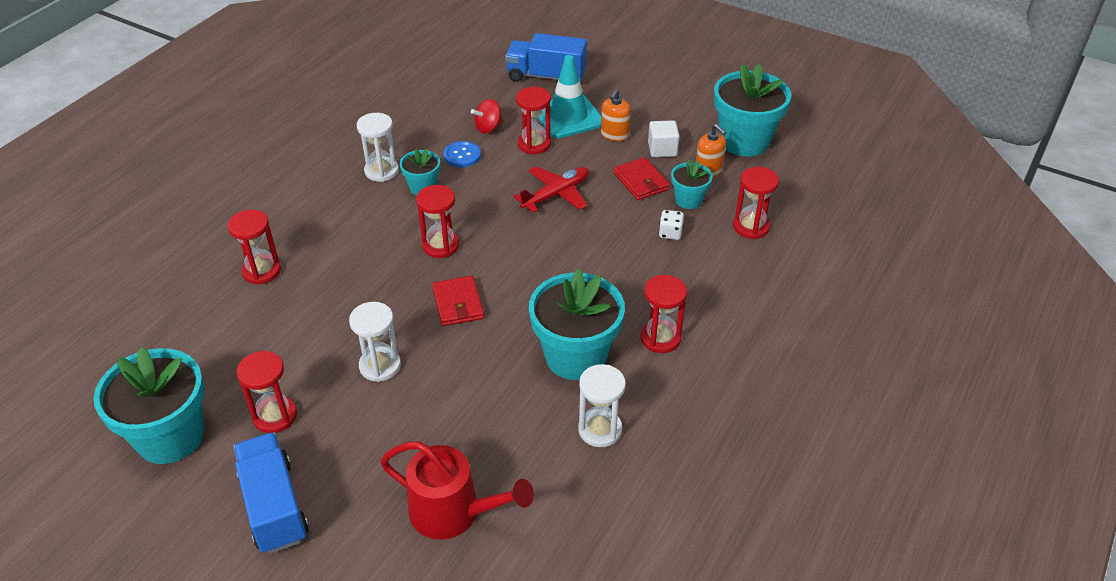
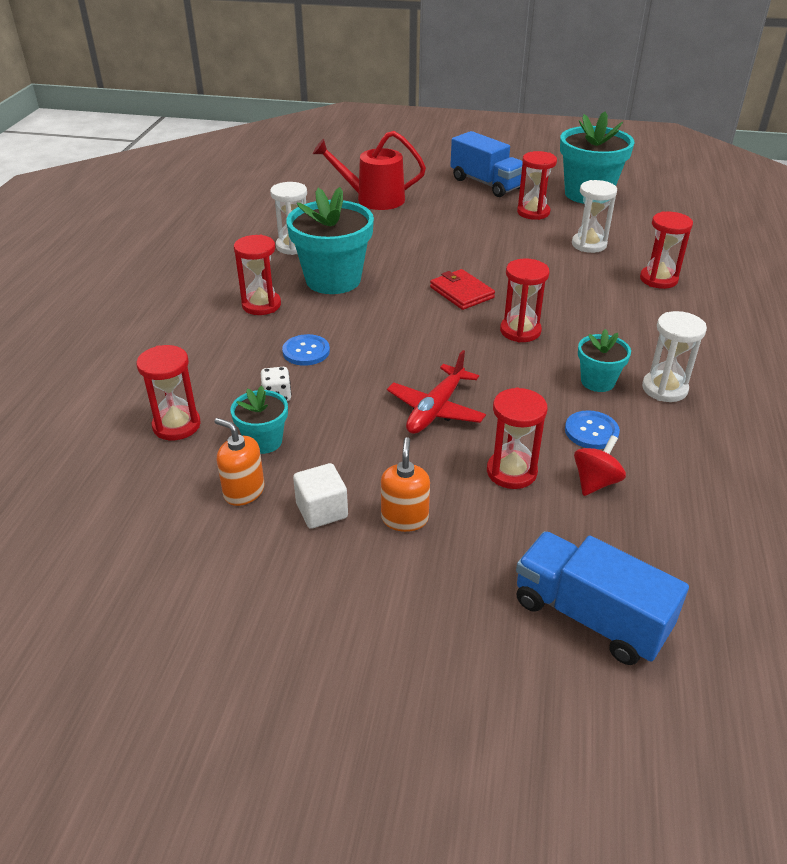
camera: 160 degrees right, 5 degrees down
(380, 366) = (488, 246): white hourglass -> white hourglass (589, 244)
(546, 76) = (590, 616): blue truck -> blue truck turned 135 degrees counterclockwise
(568, 117) = (494, 534): turquoise traffic cone -> none
(634, 270) = (306, 351): none -> blue button
(641, 181) = (335, 452): red wallet -> none
(744, 141) = (192, 561): turquoise flower pot -> none

